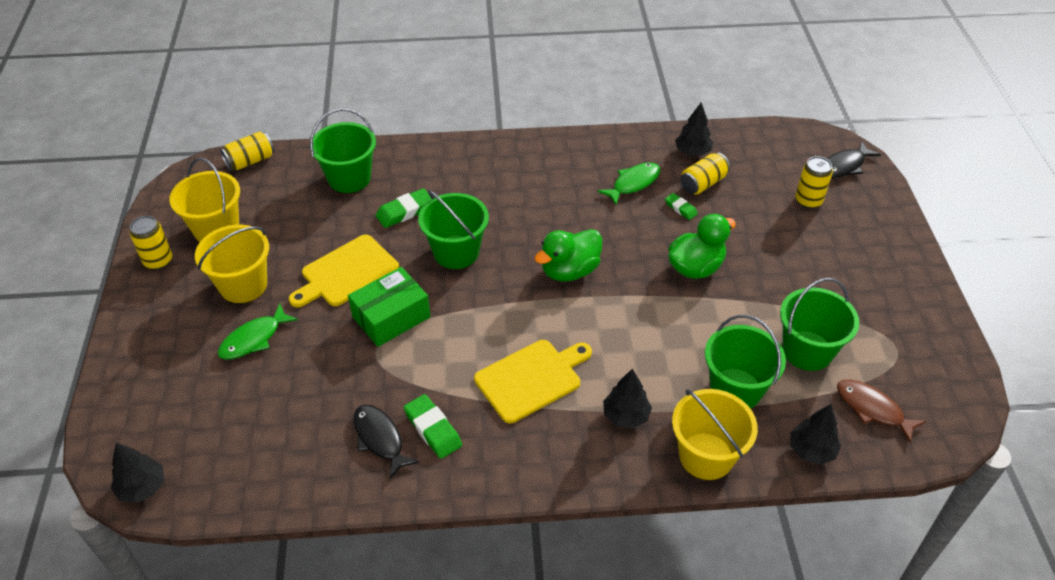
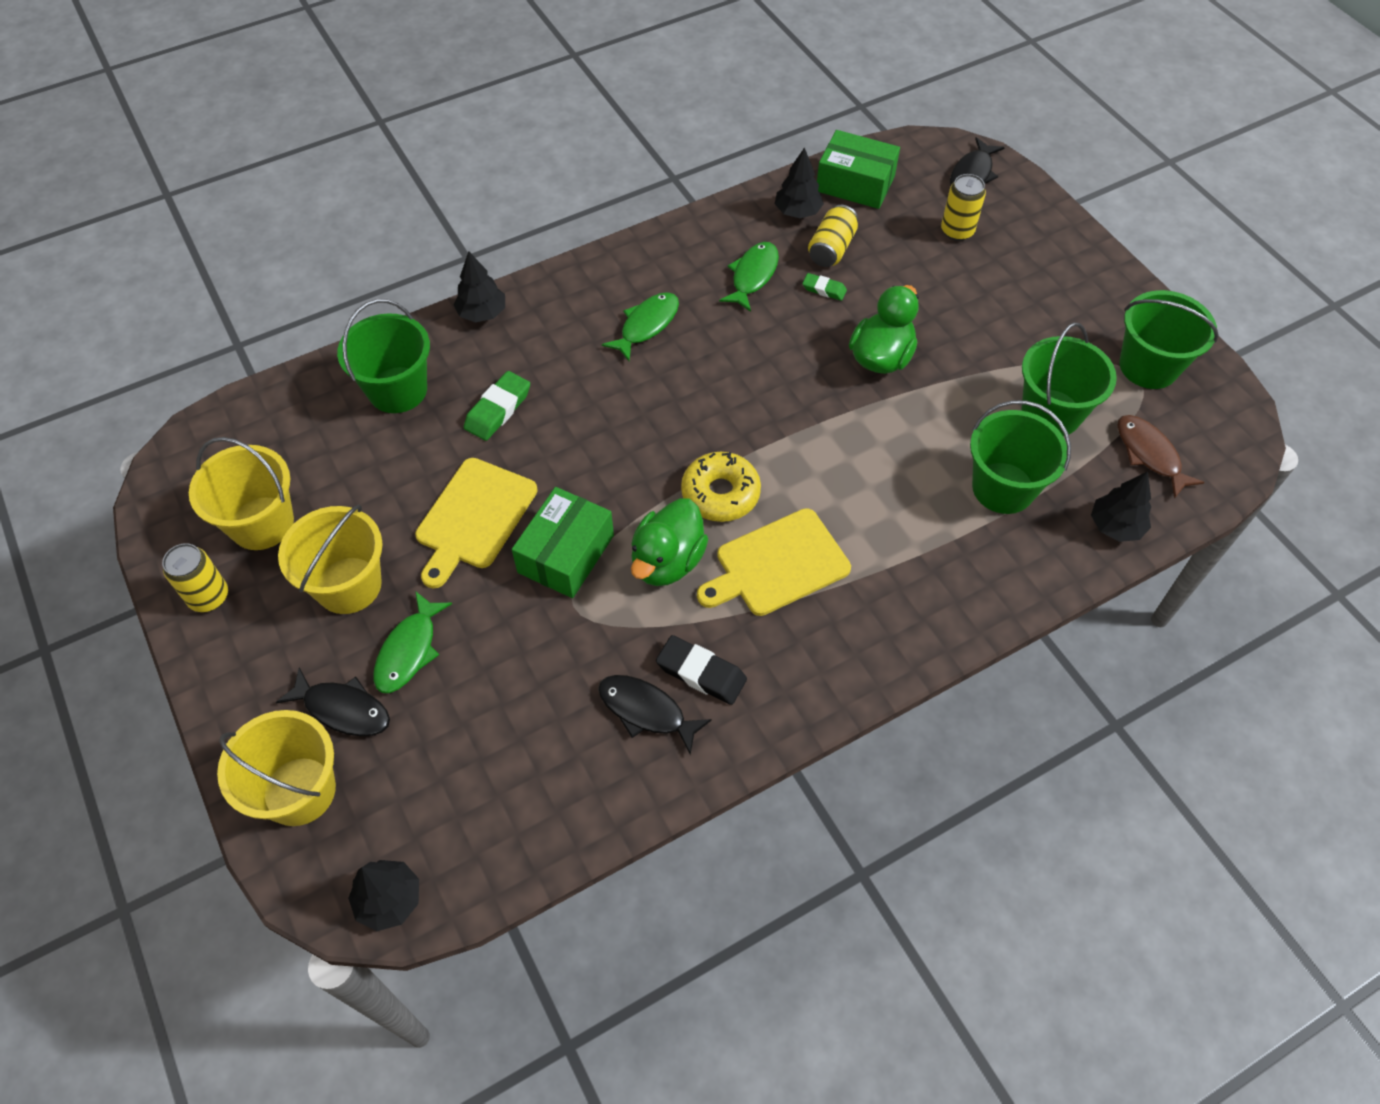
camera: 25 degrees left, 10 degrees up
(191, 358) = (343, 709): none -> black fish
(250, 161) = (246, 412): yellow can -> none
(433, 429) = (701, 673): green eraser -> black eraser
(456, 252) = (594, 440): green bucket -> green bucket (1148, 366)
(520, 317) = (720, 494): none -> yellow donut
(531, 379) = (777, 565): yellow cutting board -> yellow cutting board turned 150 degrees counterclockwise
(538, 191) = (646, 325): none -> green fish
(569, 271) = (743, 414): green duck -> green duck (667, 561)
(626, 415) = (905, 566): black tree -> black tree (482, 313)
(706, 456) = (1015, 578): yellow bucket -> yellow bucket (299, 791)
(748, 146) = (855, 183): none -> green box
(872, 409) = (1149, 454): brown fish -> brown fish turned 45 degrees clockwise

